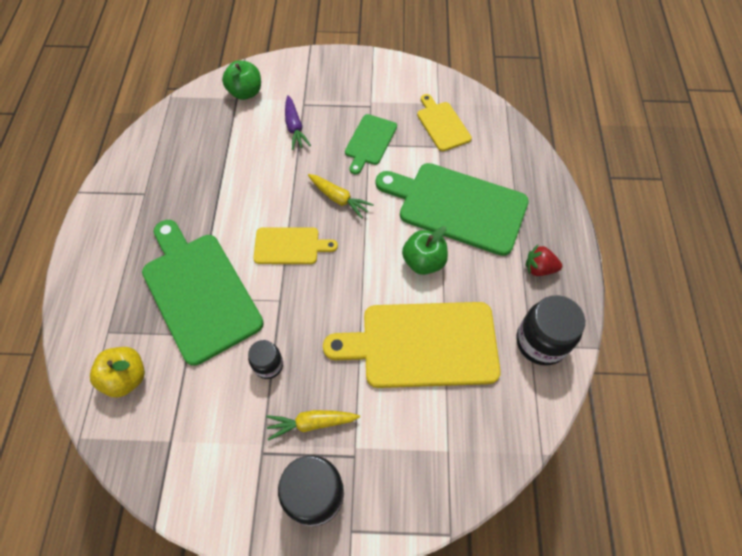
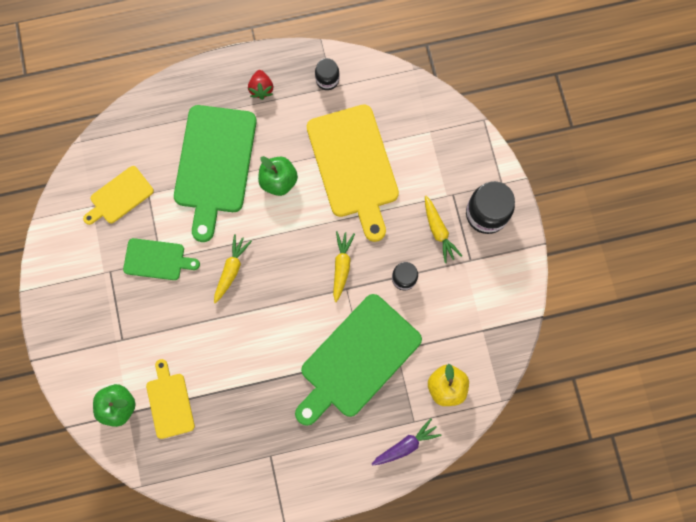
camera: 105 degrees left, 15 degrees up
(290, 246) = (292, 297): yellow cutting board -> yellow cutting board (169, 402)
(294, 127) = (155, 338): purple carrot -> purple carrot (406, 445)
(306, 302) = (341, 266): none -> yellow carrot
(541, 342) = (327, 80): black jar -> black jar, size x0.57

